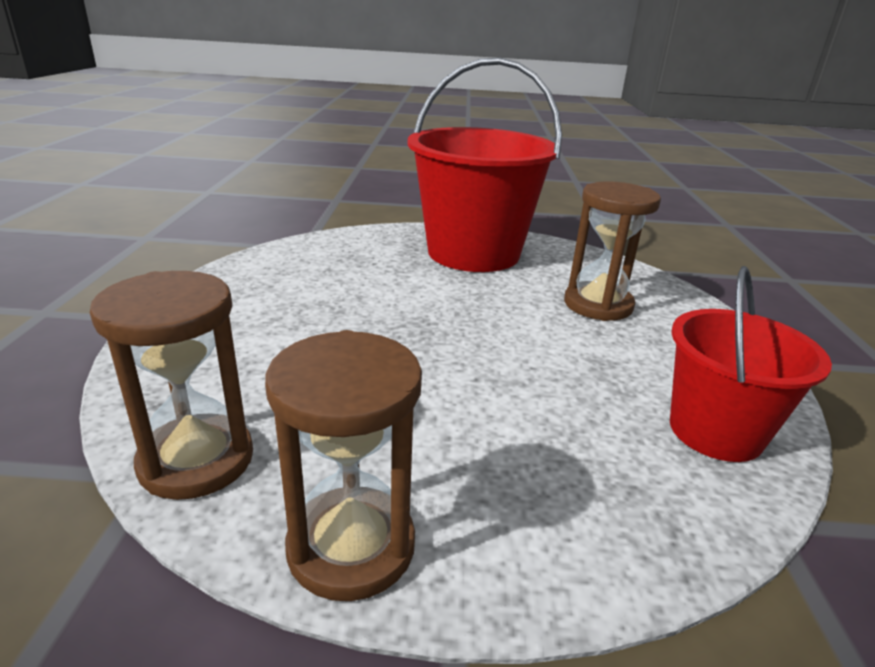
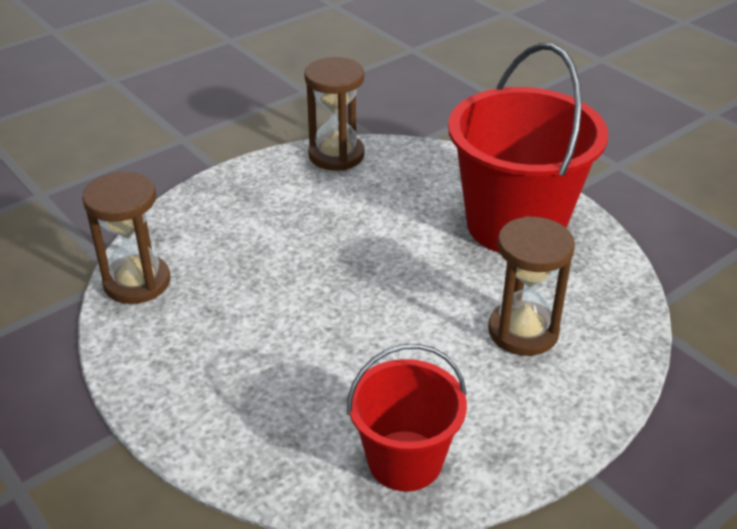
camera: 50 degrees right, 10 degrees up
(351, 546) = (138, 366): brown hourglass -> brown hourglass (336, 155)

